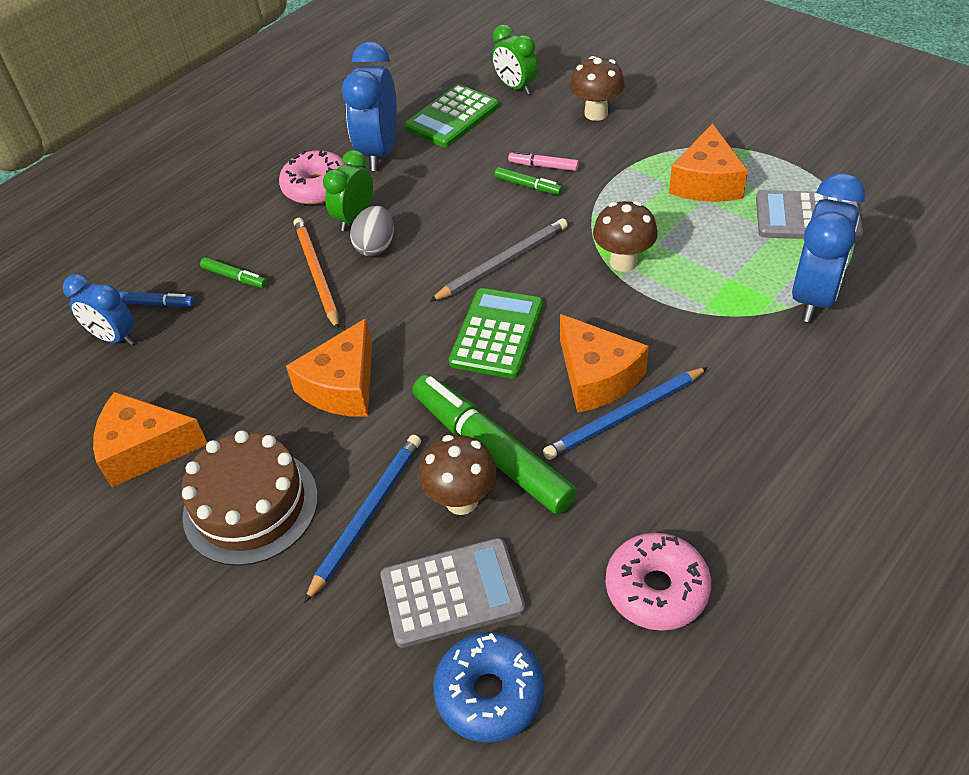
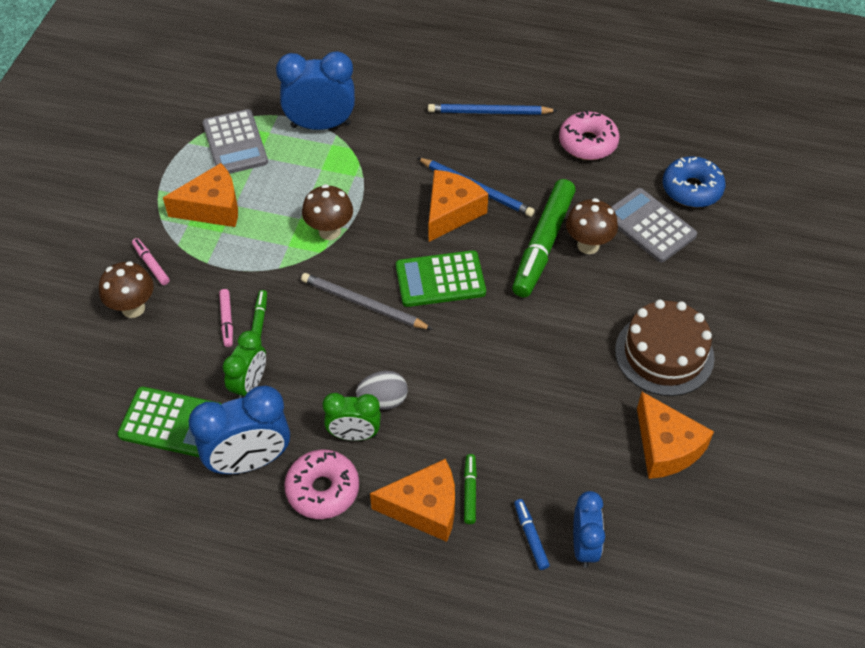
camera: 120 degrees left, 5 degrees up
(316, 274) = (436, 428): orange pencil -> none
(342, 386) = (539, 351): orange cheese -> orange cheese (425, 508)
(366, 515) = (629, 288): blue pencil -> blue pencil (489, 112)
(515, 87) = (103, 388): green clock -> green clock (249, 384)
(646, 131) = (151, 264): none -> pink marker

